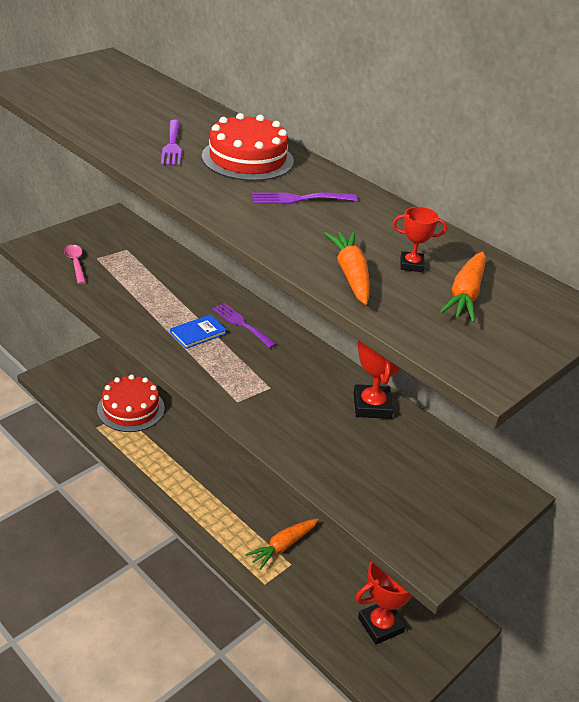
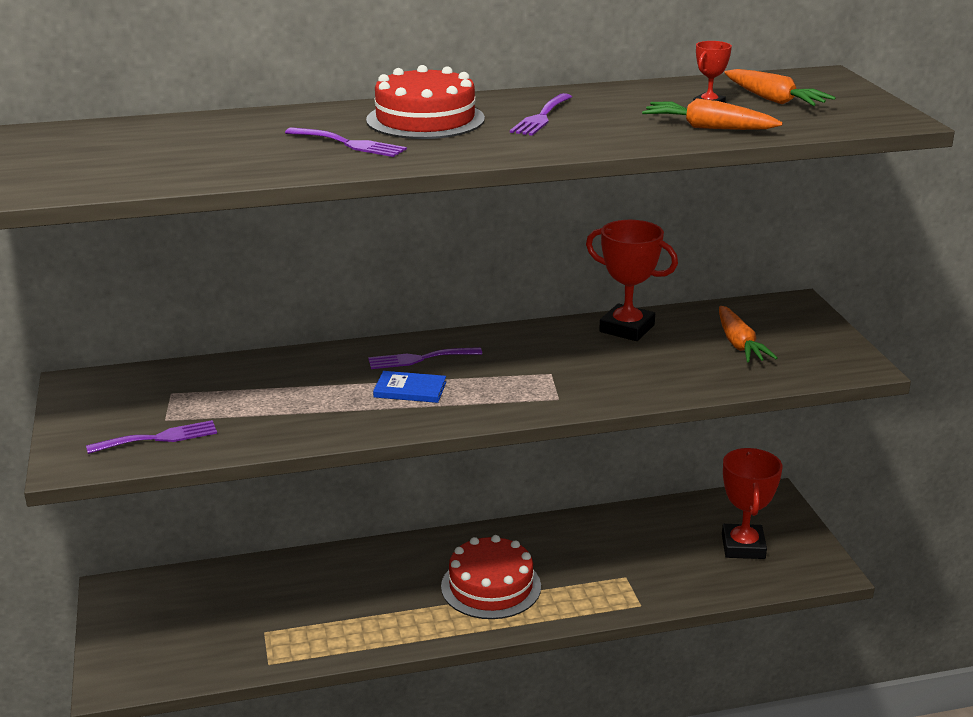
camera: 55 degrees left, 10 degrees down
(75, 263) = (159, 438): pink spoon -> purple fork
(131, 409) = (261, 621): red cake -> red cake (491, 586)
(198, 333) = (410, 390): blue book -> blue book turned 75 degrees counterclockwise
(283, 546) = (596, 573): orange carrot -> orange carrot (739, 344)

